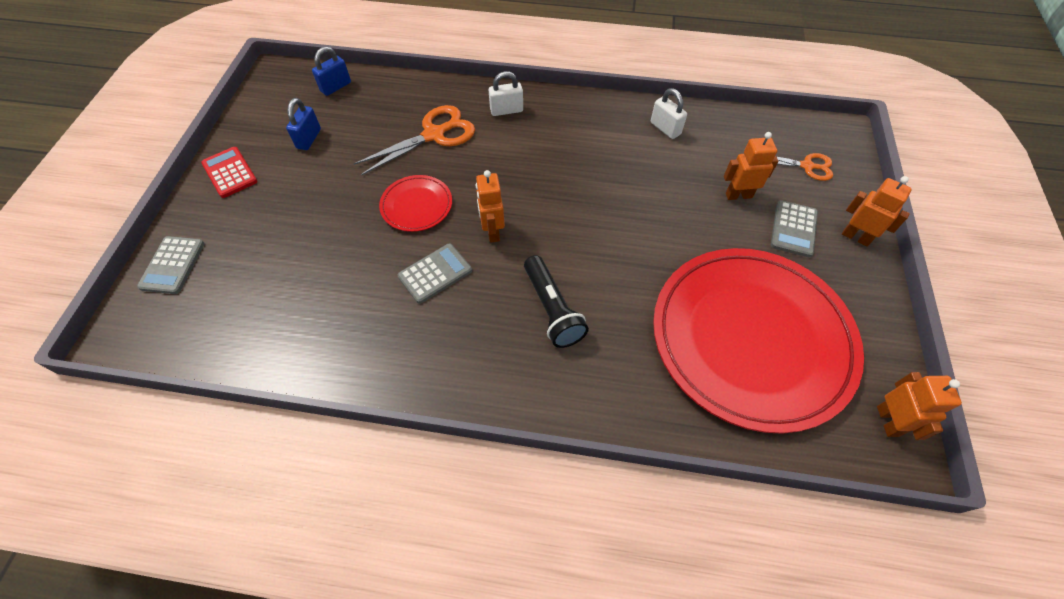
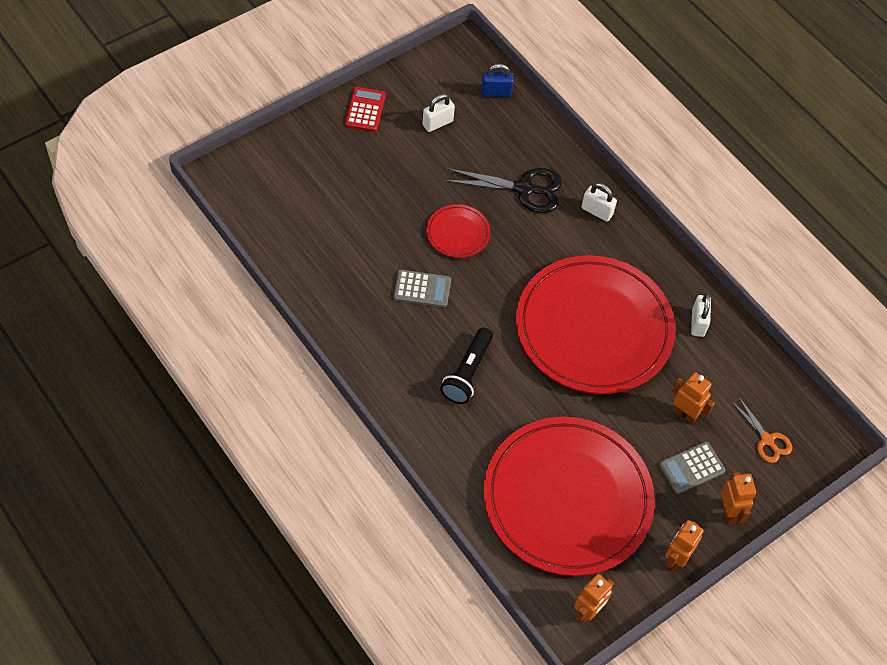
camera: 40 degrees right, 0 degrees up
(172, 265) = (279, 152): grey calculator -> none
(309, 139) = (437, 123): blue padlock -> white padlock
(434, 135) = (524, 189): orange scissors -> black scissors
(492, 232) = (486, 292): orange robot -> orange robot (676, 558)
(603, 190) = (593, 328): none -> red plate

